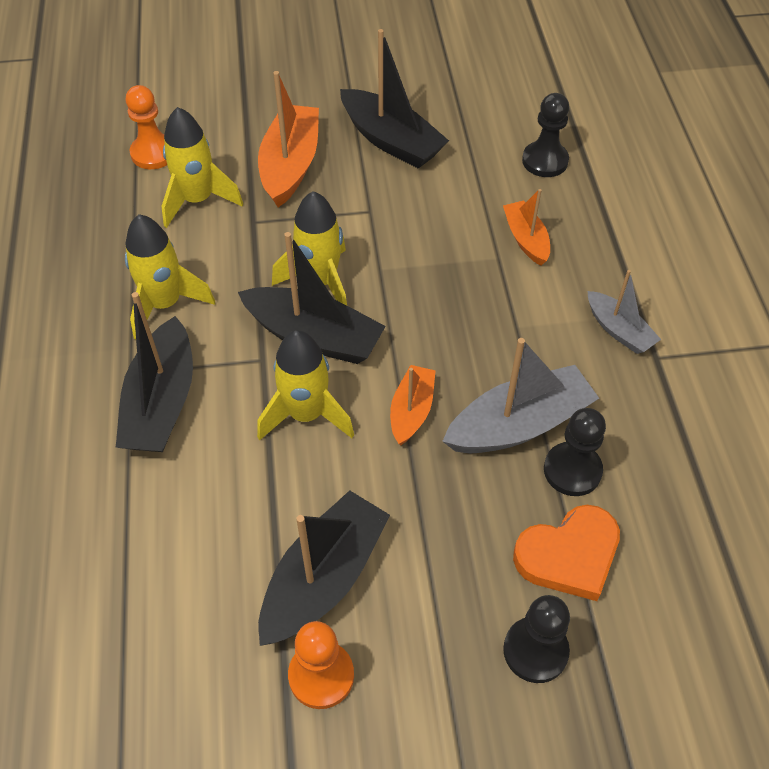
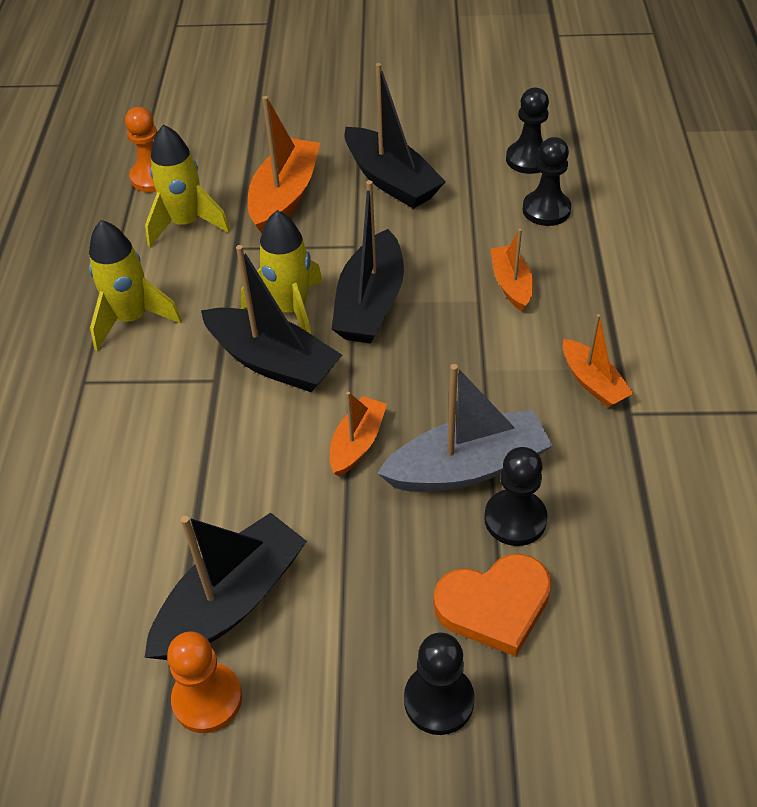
camera: 10 degrees right, 5 degrees down
(162, 402) = (107, 412): black boat -> black boat (370, 303)
(306, 414) = (248, 437): yellow rocket -> none
(518, 110) = (528, 159): none -> black pawn
(618, 330) = (592, 382): grey boat -> orange boat

